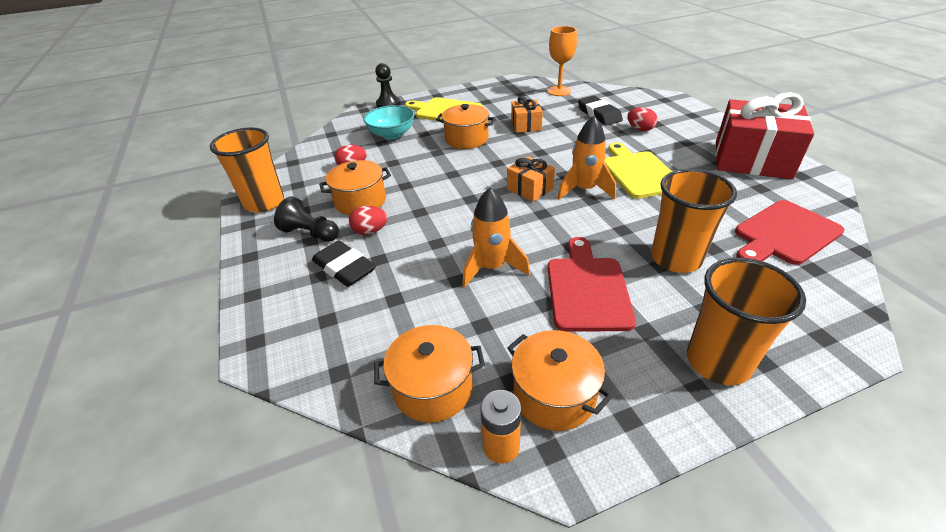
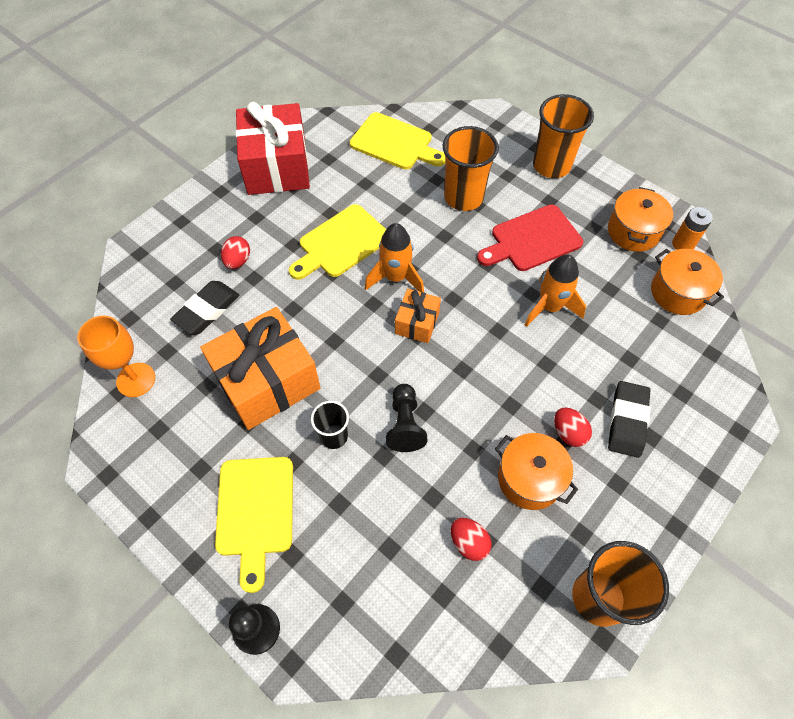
camera: 120 degrees left, 20 degrees up
(310, 233) = (609, 491): black pawn -> black pawn (405, 424)
(392, 134) = (360, 548): turquoise bowl -> none
(466, 139) = (334, 436): orange pot -> black cup
(526, 125) = (267, 381): orange gift -> orange gift, size x2.02
(784, 234) = (395, 143): red cutting board -> yellow cutting board

